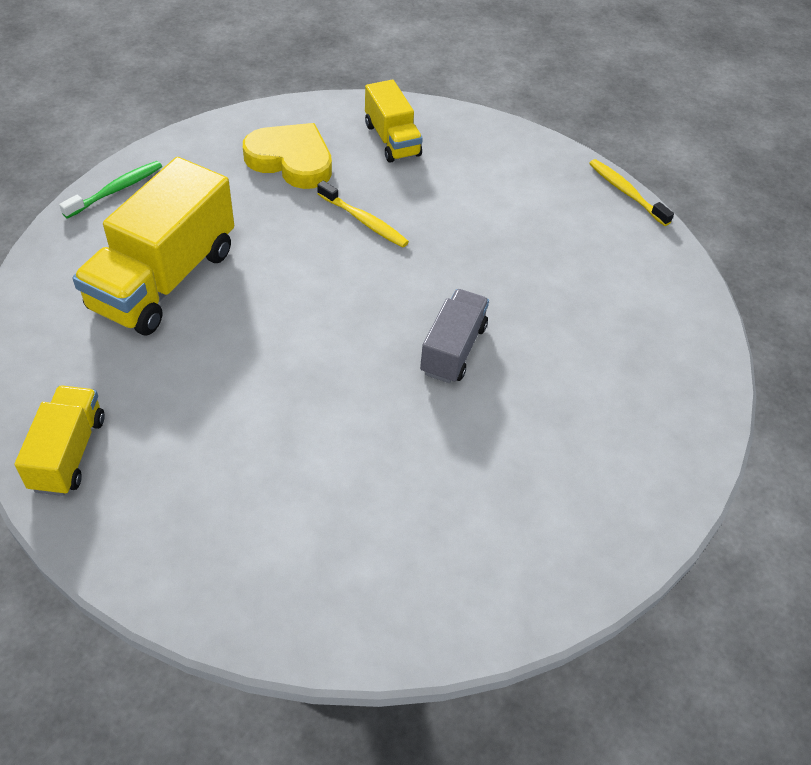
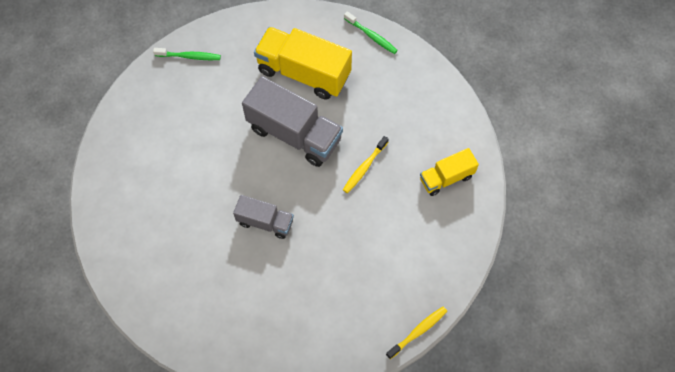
camera: 90 degrees right, 15 degrees up
(68, 453) = (189, 56): yellow truck -> green toothbrush
(286, 300) = (294, 134): none -> grey truck
(291, 160) = (414, 121): yellow heart -> none

